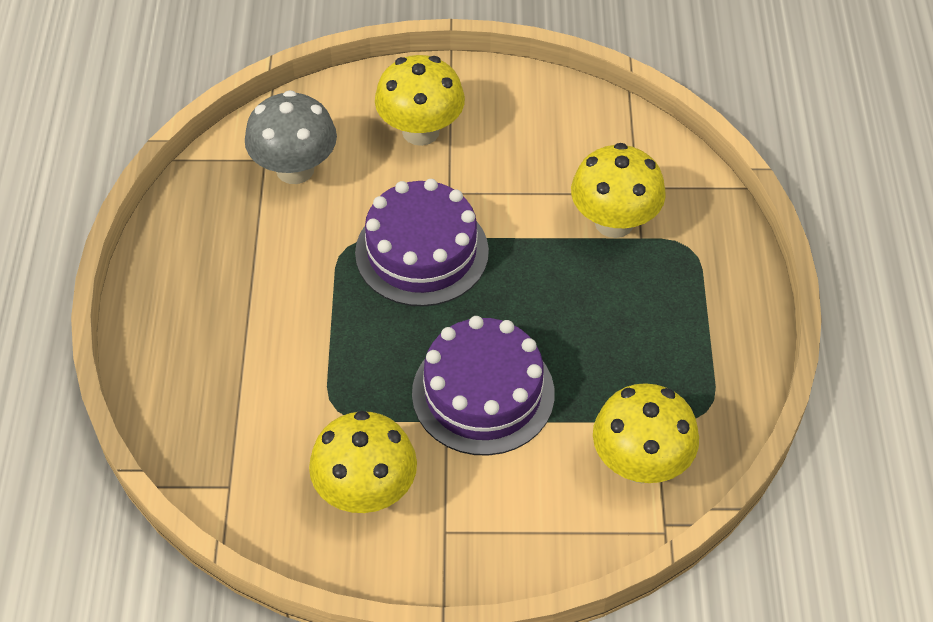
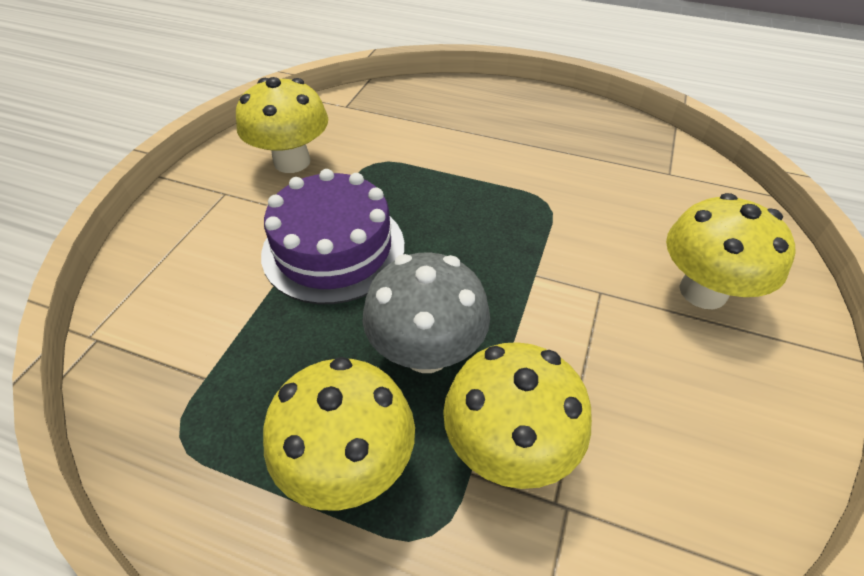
camera: 110 degrees right, 5 degrees down
(295, 169) = (654, 188): grey mushroom -> grey mushroom (426, 351)
(422, 252) = (521, 249): purple cake -> none
(640, 463) = (171, 343): yellow mushroom -> yellow mushroom (349, 464)

